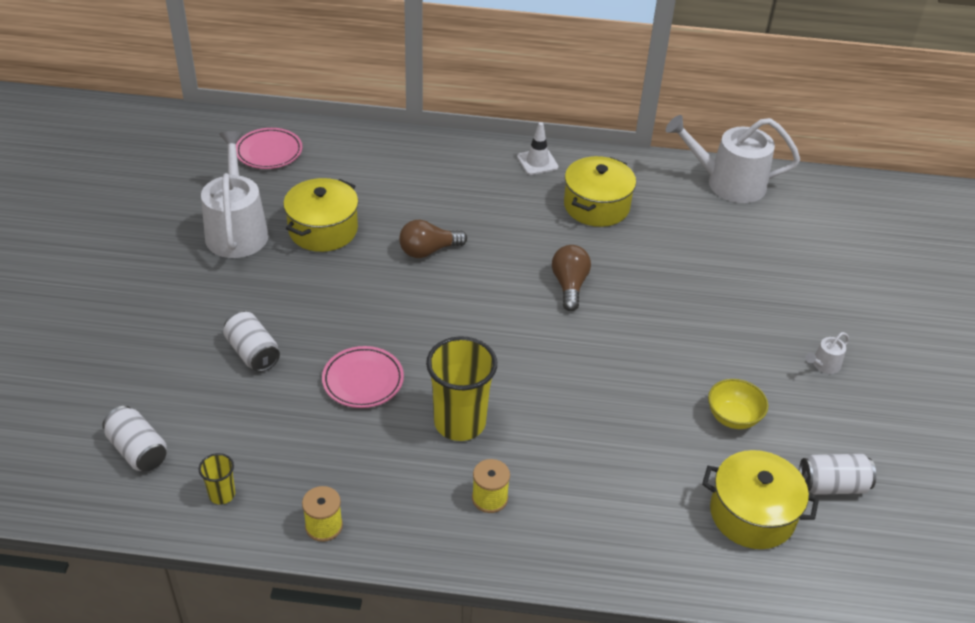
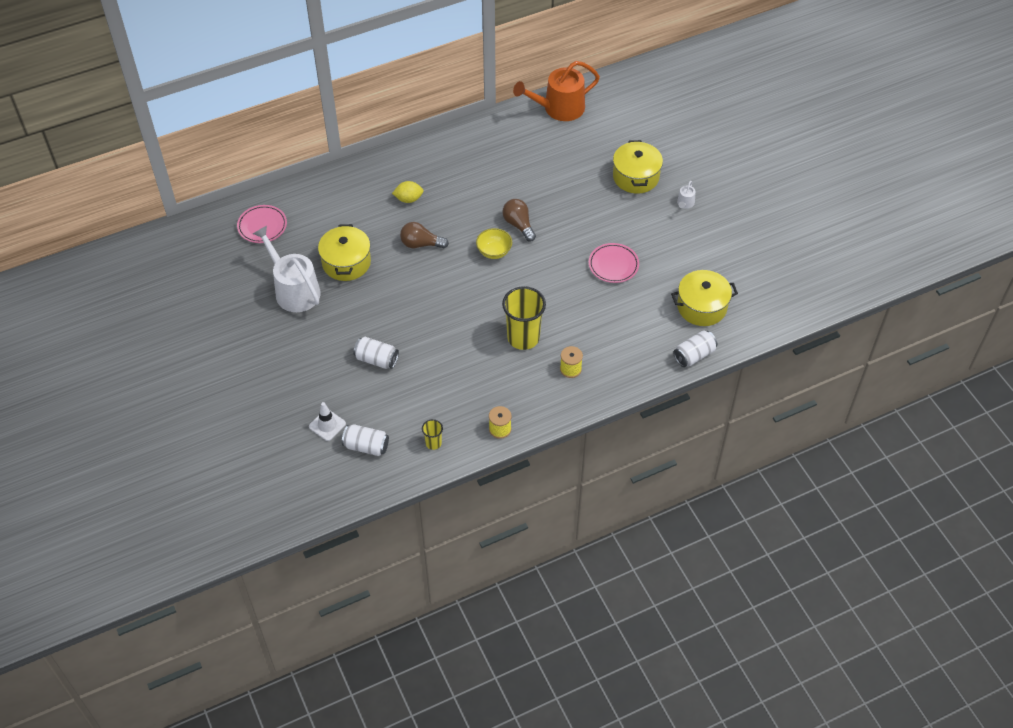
camera: 30 degrees left, 10 degrees up
(363, 380) = (452, 342): pink plate -> pink plate (613, 265)
(428, 251) = (421, 244): brown light bulb -> brown light bulb turned 60 degrees clockwise
(458, 197) = (408, 199): none -> yellow lemon
(537, 162) = (436, 149): white traffic cone -> white traffic cone (327, 425)
(596, 206) = (494, 163): yellow pot -> yellow pot (636, 177)
(728, 183) = (559, 108): white watering can -> orange watering can
(733, 417) = (659, 259): yellow bowl -> yellow bowl (494, 252)
(832, 485) = (729, 271): white can -> white can (694, 355)

